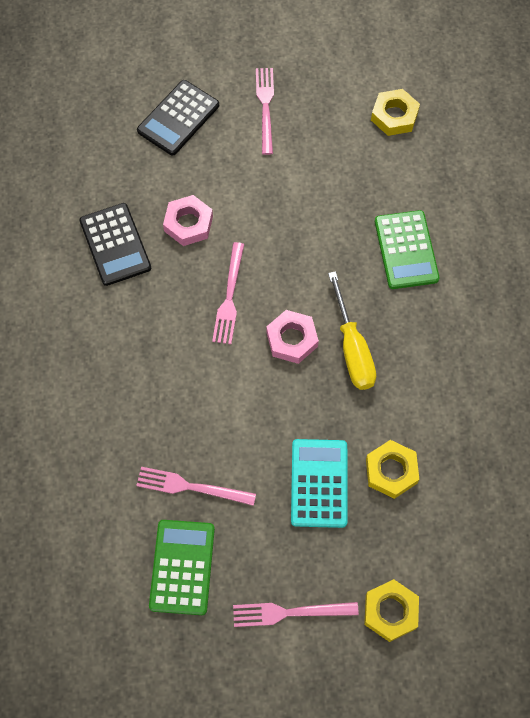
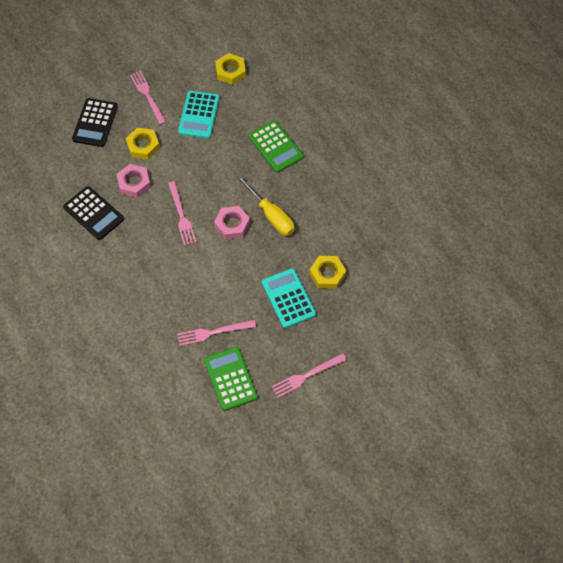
camera: 25 degrees left, 5 degrees down
(321, 161) = (199, 115): none -> turquoise calculator
(390, 611) = (364, 350): yellow nut -> yellow nut (143, 146)

